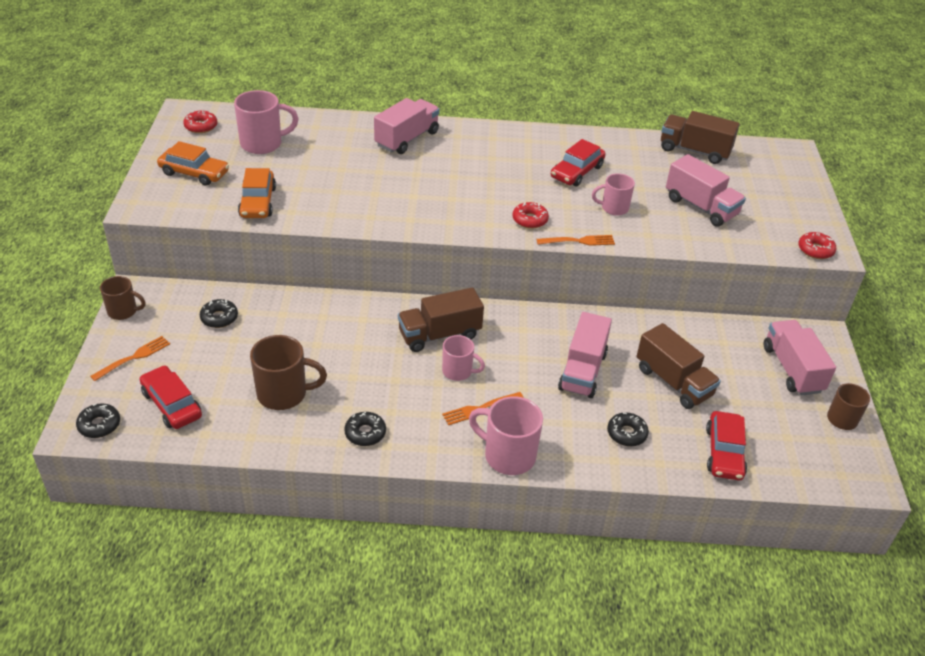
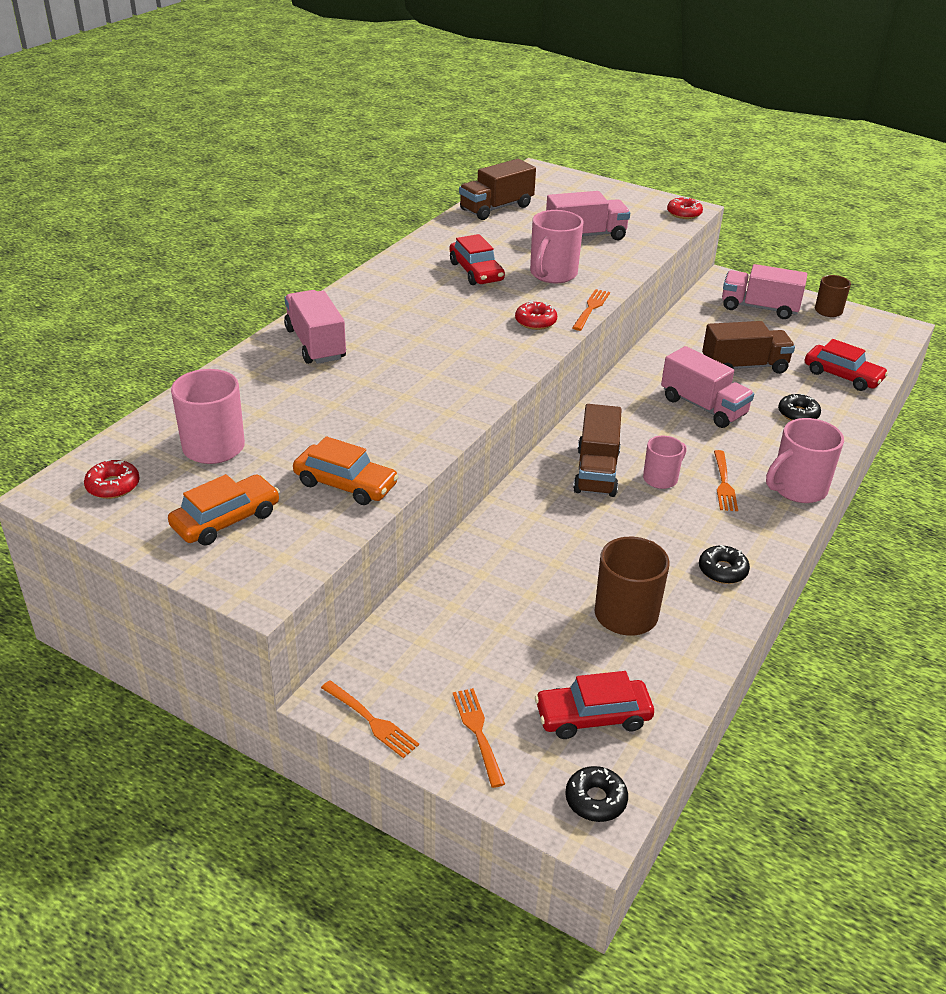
camera: 60 degrees left, 5 degrees down
(123, 311) = (370, 720): brown mug -> orange fork
(219, 318) = (451, 630): black donut -> none
(613, 208) = (552, 274): pink mug -> pink mug, size x1.58

